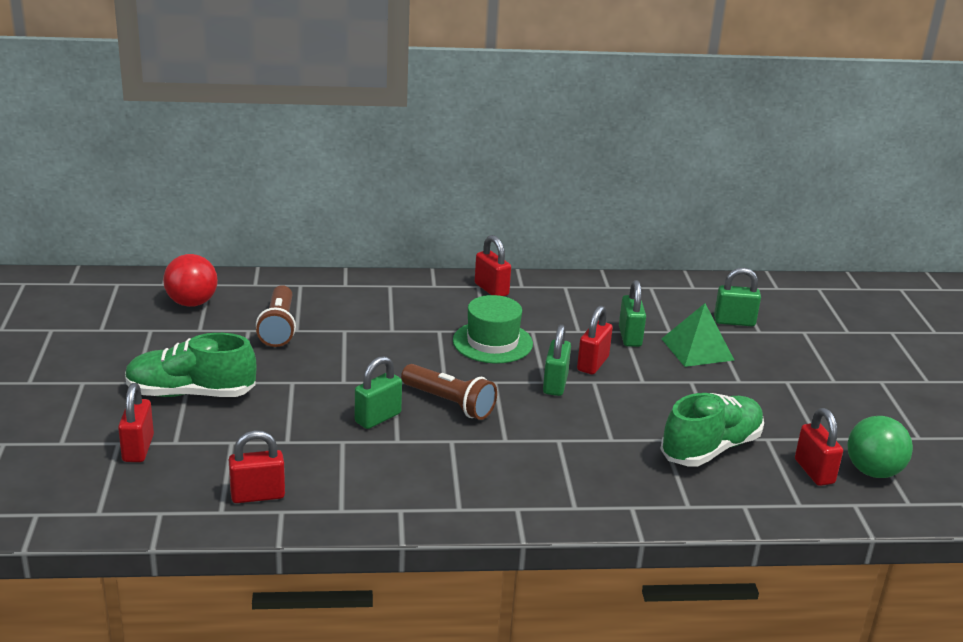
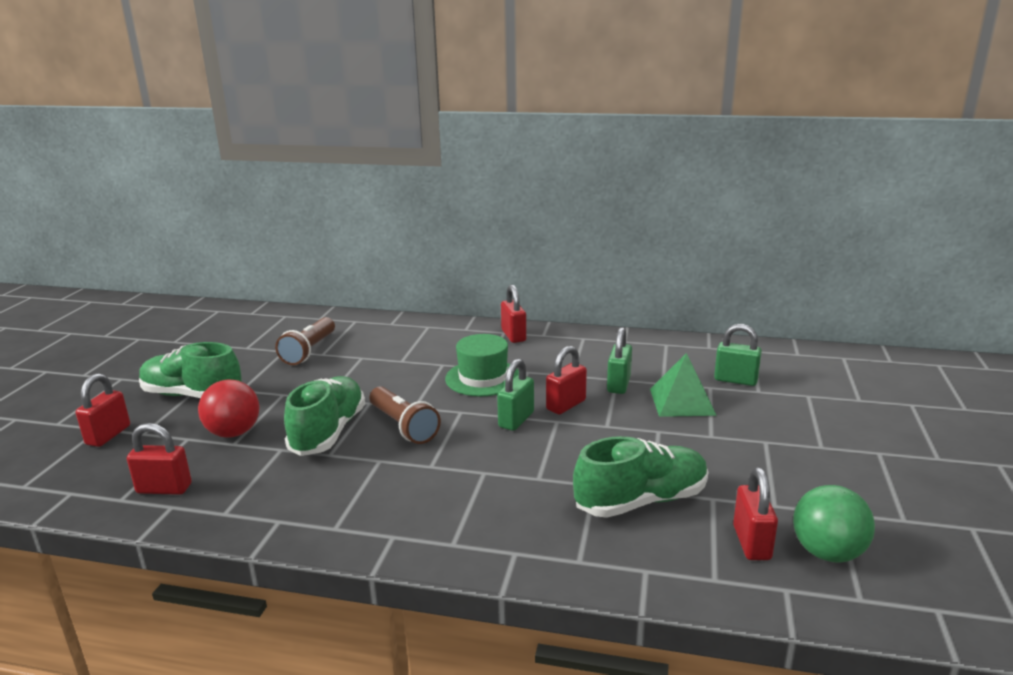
camera: 20 degrees right, 5 degrees down
(192, 303) = (259, 328): red ball -> red ball (233, 433)
(378, 418) = (328, 432): green padlock -> green shoe

